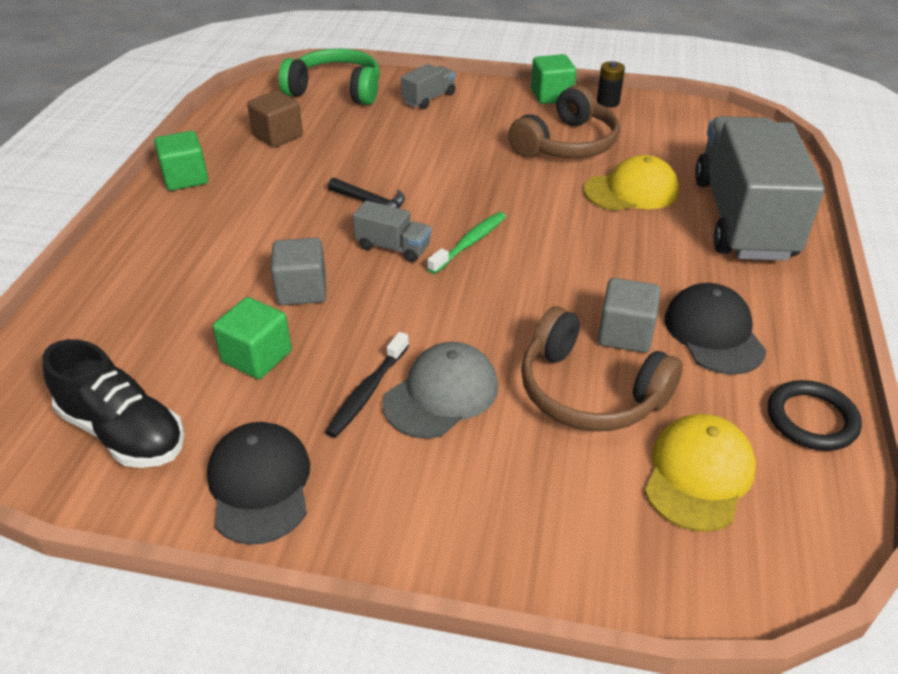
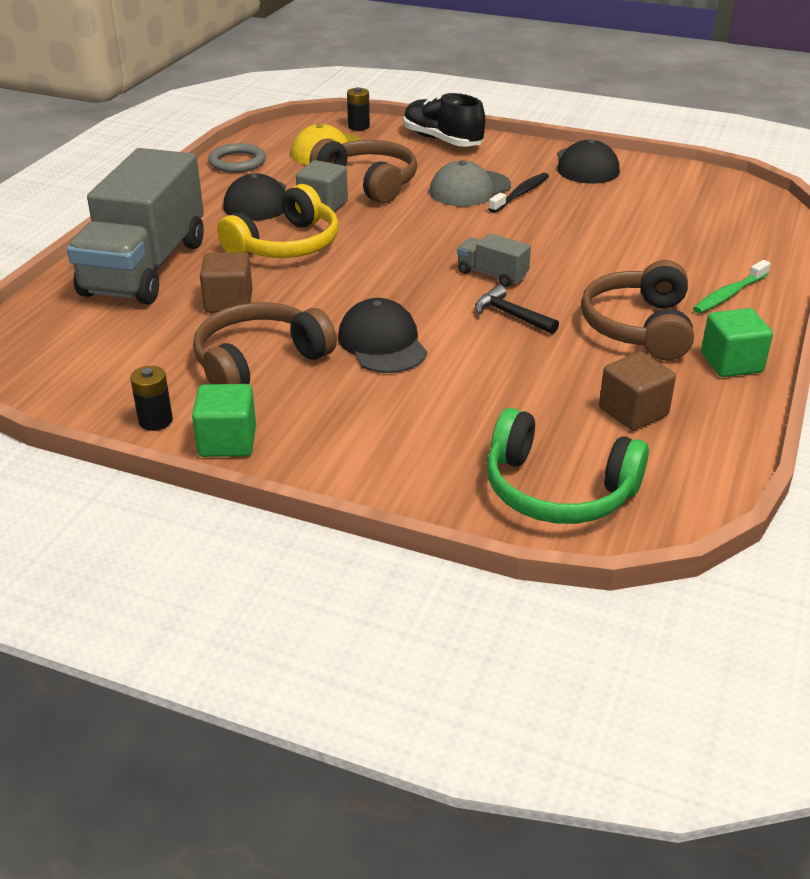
camera: 170 degrees left, 5 degrees down
(123, 432) = (682, 190): black shoe -> black shoe (442, 140)
(254, 203) = (639, 327): none -> brown headphones
(257, 357) = (603, 216): green cube -> none
(302, 290) = (575, 251): grey cube -> none
(429, 98) = (413, 456): grey truck -> none
(470, 243) = (418, 271): green toothbrush -> green toothbrush (729, 294)
(477, 167) = (382, 343): none -> black cap
(626, 263) = (286, 245): none -> yellow headphones
(631, 191) = (228, 302): yellow cap -> brown cube
(691, 573) = (358, 126): none -> black battery
(811, 419) = (237, 162): black ring -> grey ring

